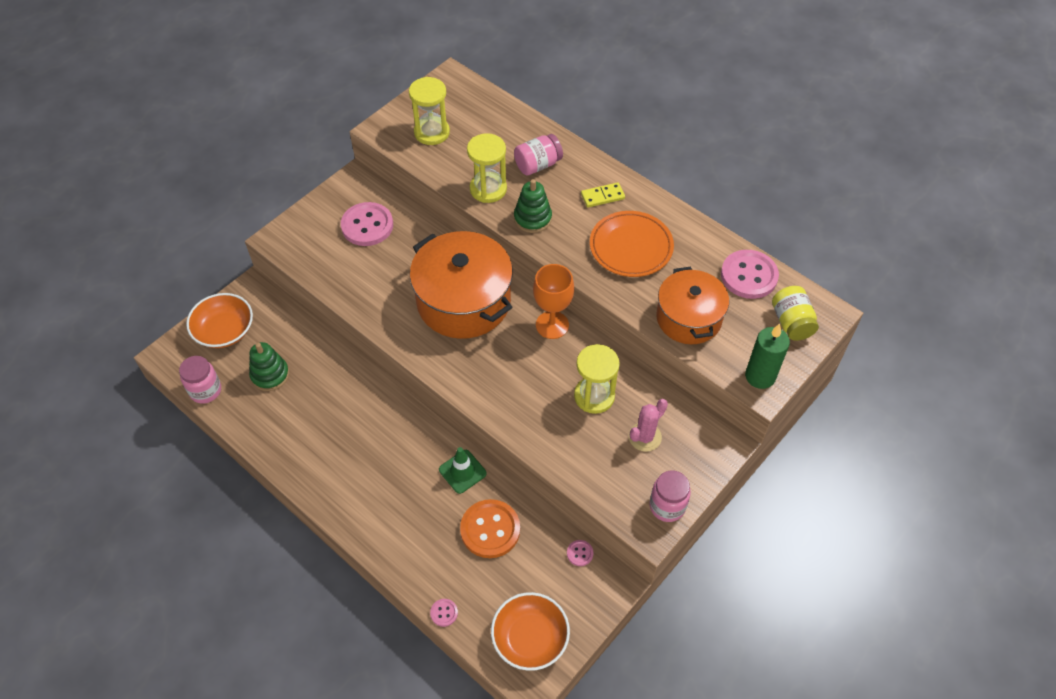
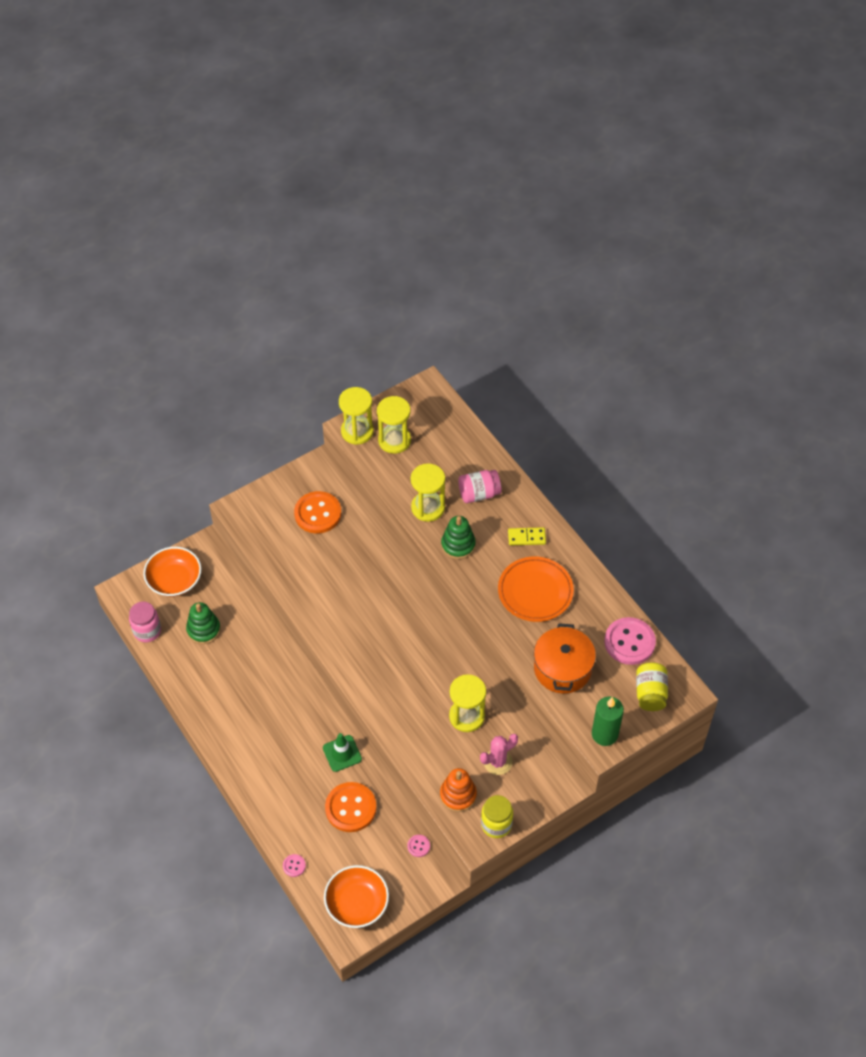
camera: 15 degrees right, 0 degrees up
(367, 226) = (318, 513): pink button -> orange button
(389, 131) = (357, 431): none -> yellow hourglass
(463, 301) = (381, 604): orange pot -> none
(552, 325) = (451, 644): orange goblet -> none
(613, 484) = (458, 795): none -> orange stacking toy
(667, 506) = (496, 824): pink jar -> yellow jar

